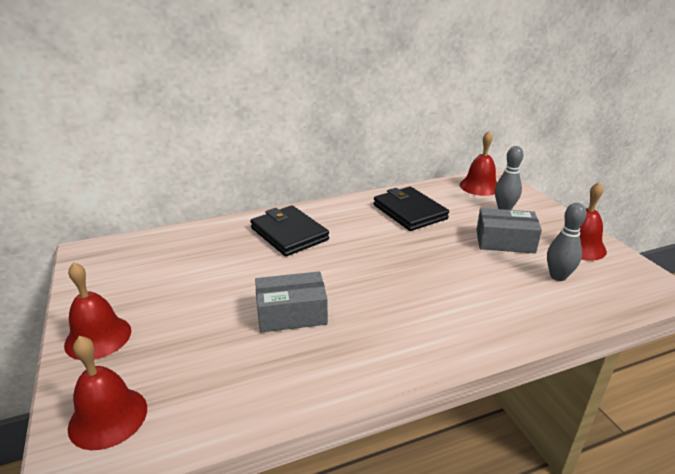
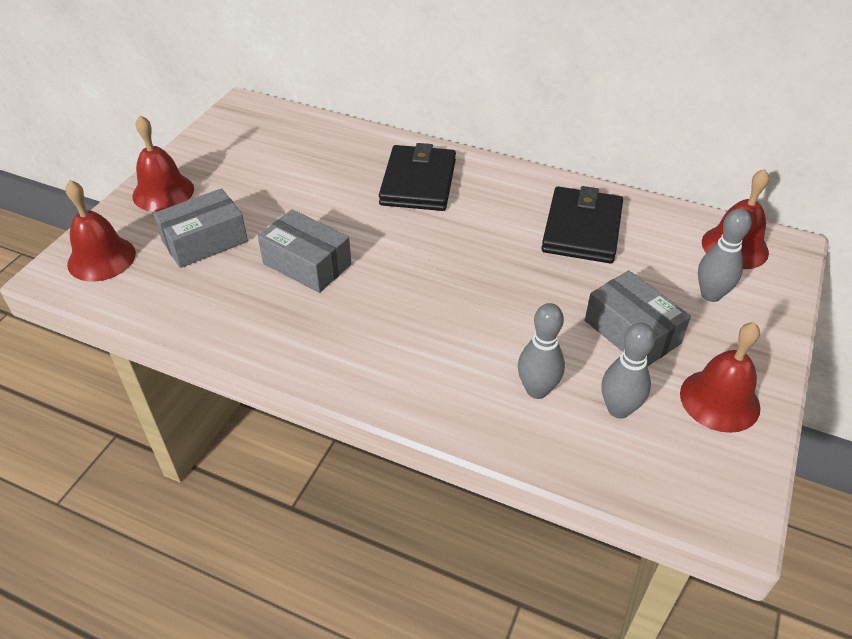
camera: 45 degrees right, 15 degrees up
(190, 347) = (205, 241): none -> grey box
(516, 292) = (537, 390): none -> grey bowling pin

